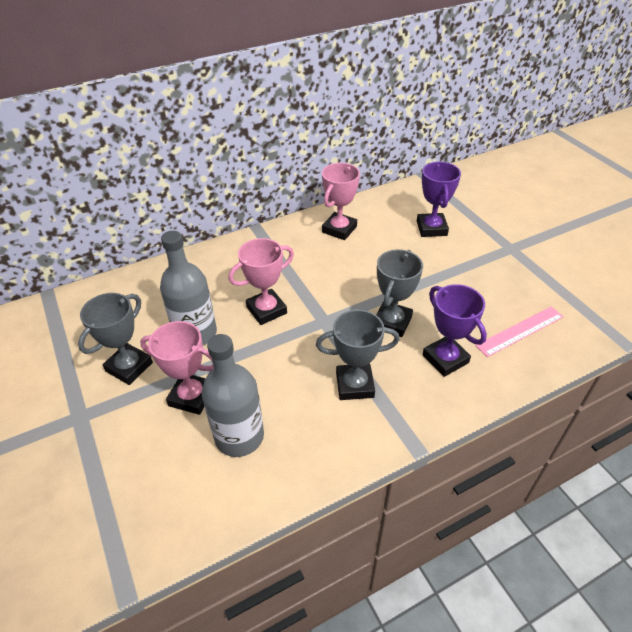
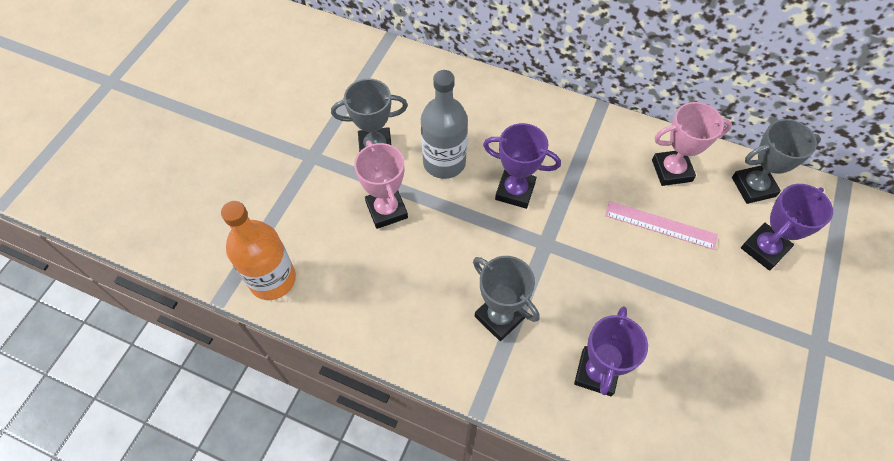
camera: 50 degrees right, 15 degrees up
(157, 530) = (272, 279): none -> orange bottle
(239, 436) = (381, 270): grey bottle -> none
(266, 310) = (515, 191): pink trophy -> purple trophy
(392, 322) = (597, 298): grey trophy -> grey trophy (753, 187)
(520, 331) = (699, 422): pink ruler -> pink ruler (660, 225)

